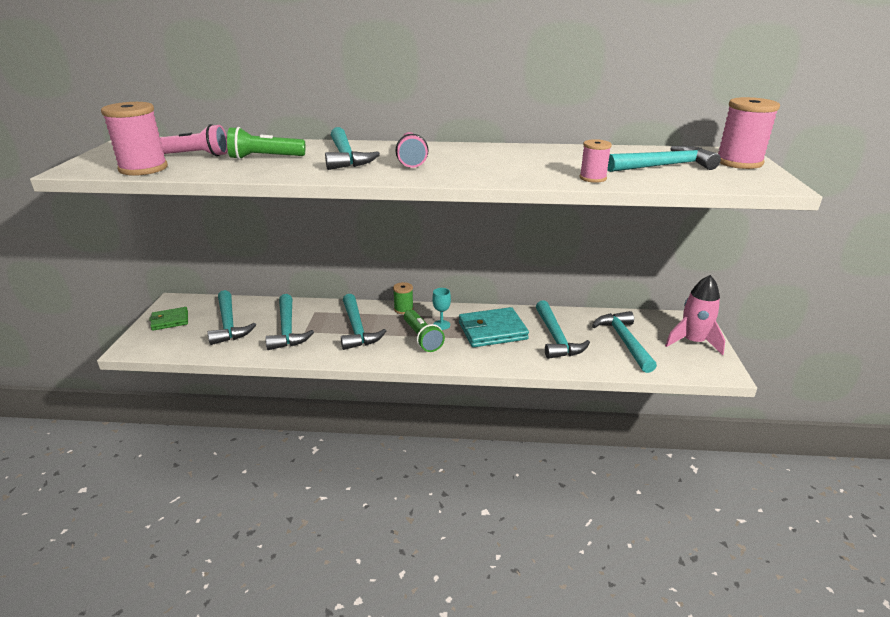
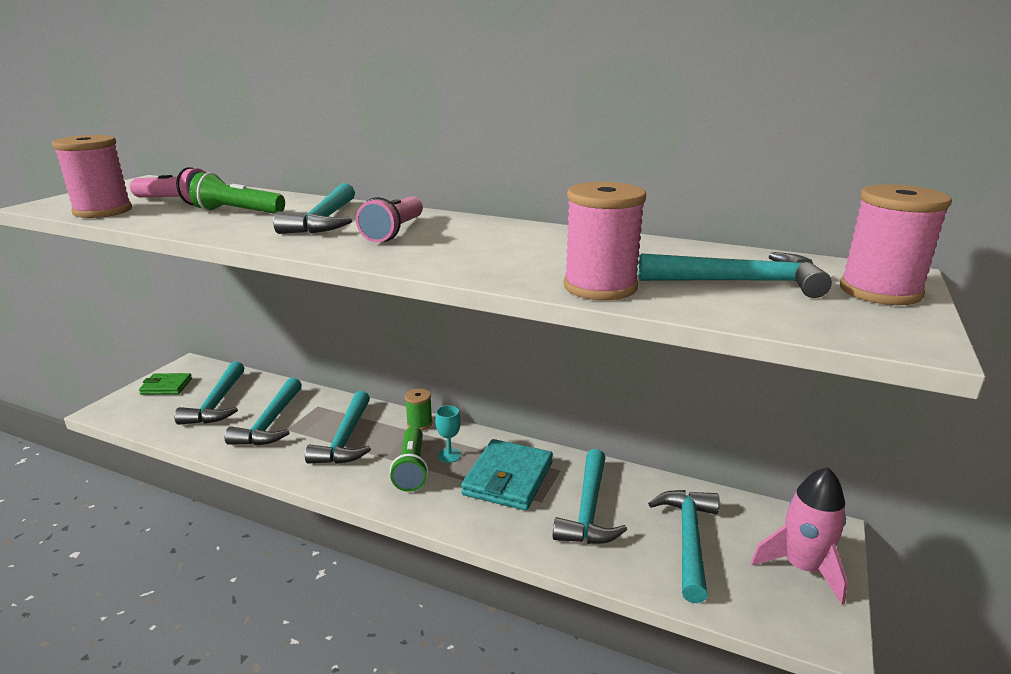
camera: 20 degrees right, 5 degrees down
(492, 331) = (508, 479): turquoise wallet -> turquoise wallet turned 75 degrees counterclockwise
(592, 178) = (600, 287): pink spool -> pink spool, size x1.78

